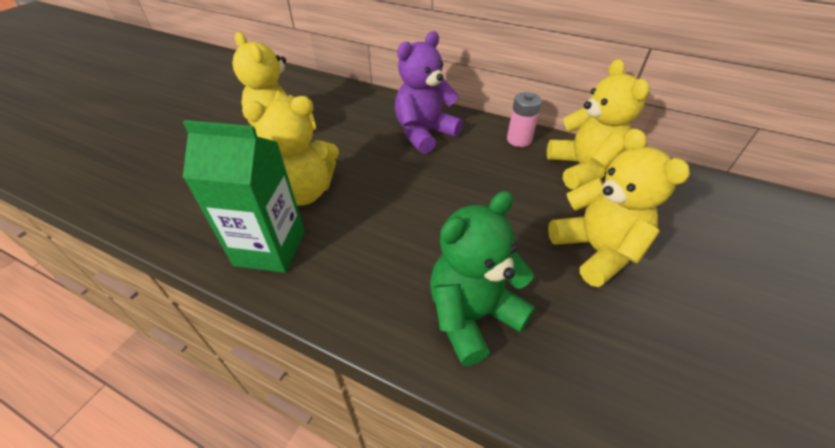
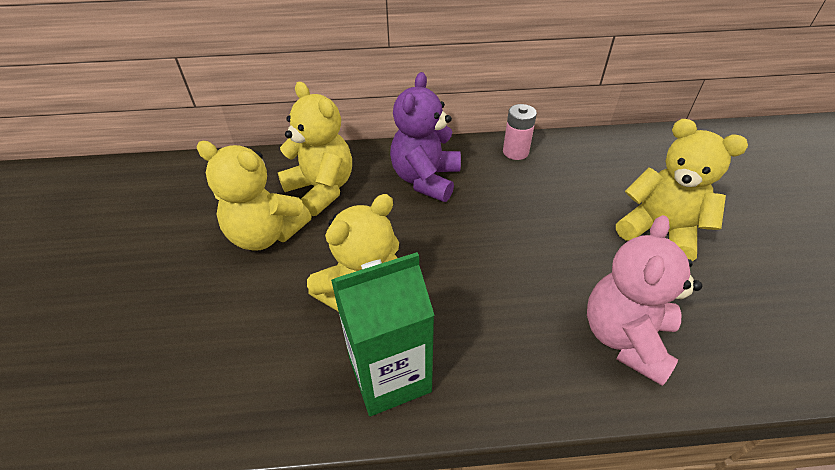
camera: 30 degrees left, 0 degrees up
(472, 315) = (625, 338): green teddy bear -> pink teddy bear
(582, 168) = (589, 160): yellow teddy bear -> yellow teddy bear (321, 189)

